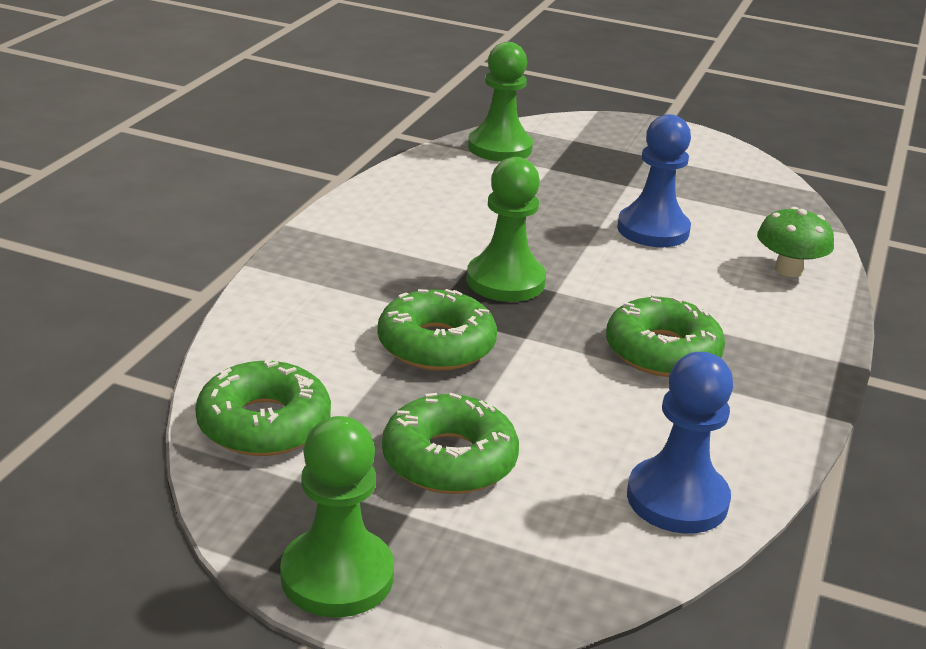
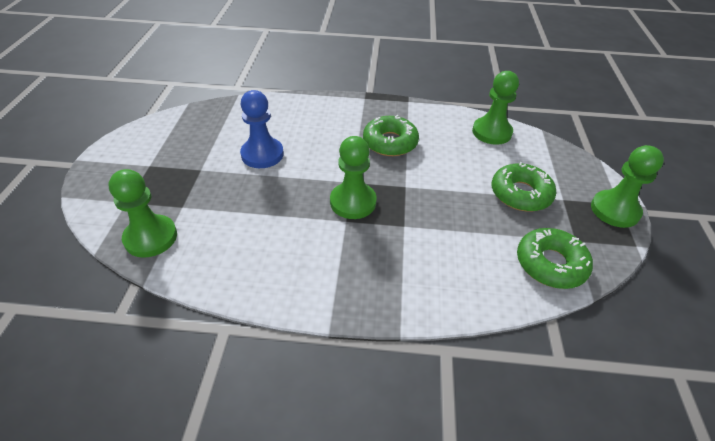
camera: 105 degrees left, 15 degrees up
(436, 345) = (435, 216): green donut -> none
(677, 499) = (491, 132): blue pawn -> green pawn
(788, 270) = (289, 110): green mushroom -> none

